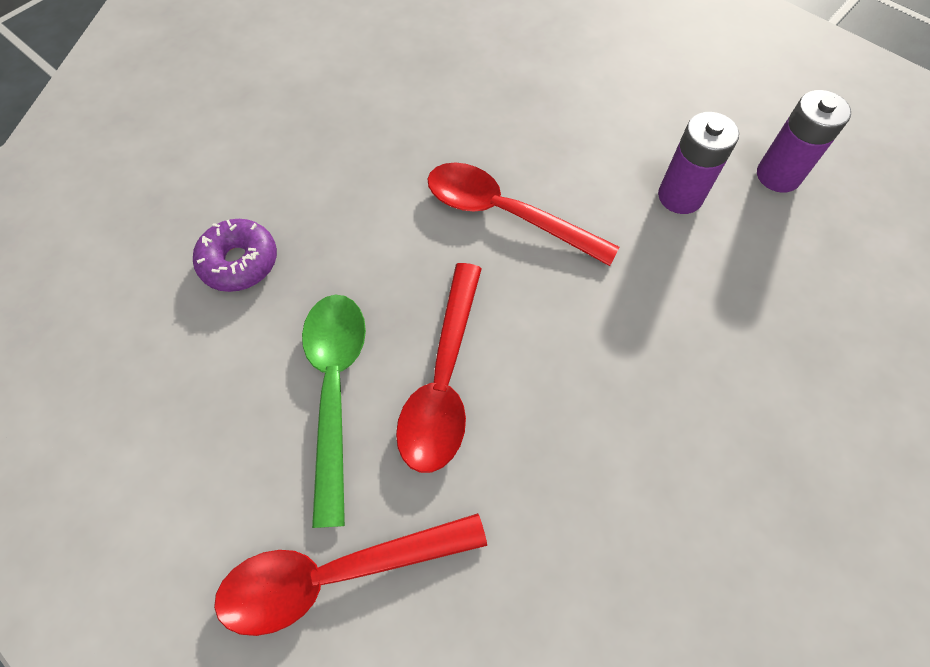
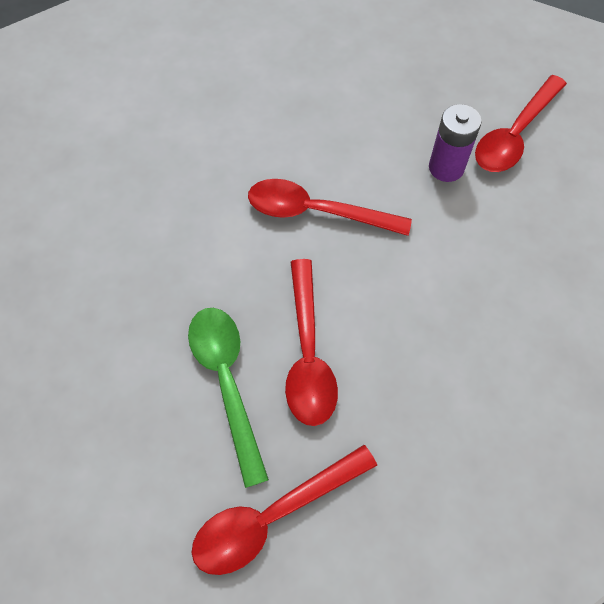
camera: 15 degrees left, 0 degrees up
(239, 262) = (115, 300): purple donut -> none
(778, 175) = (515, 135): purple battery -> red spoon

